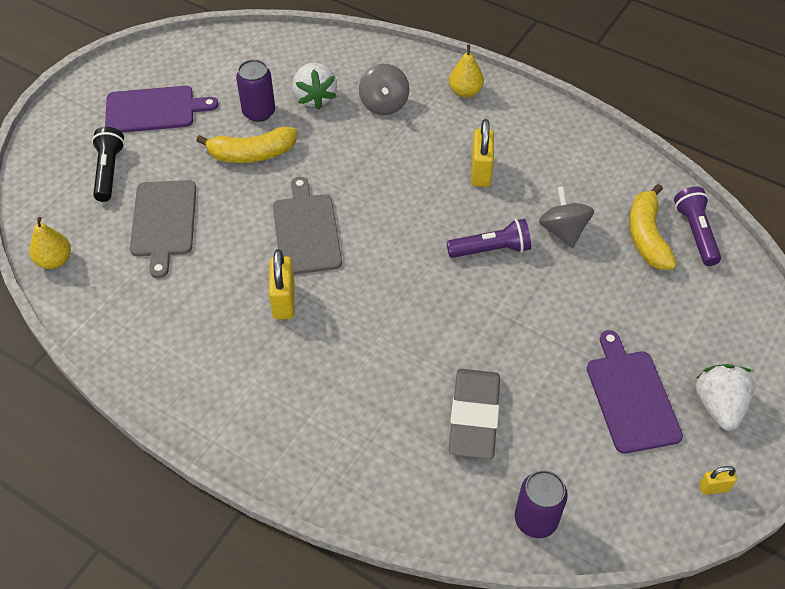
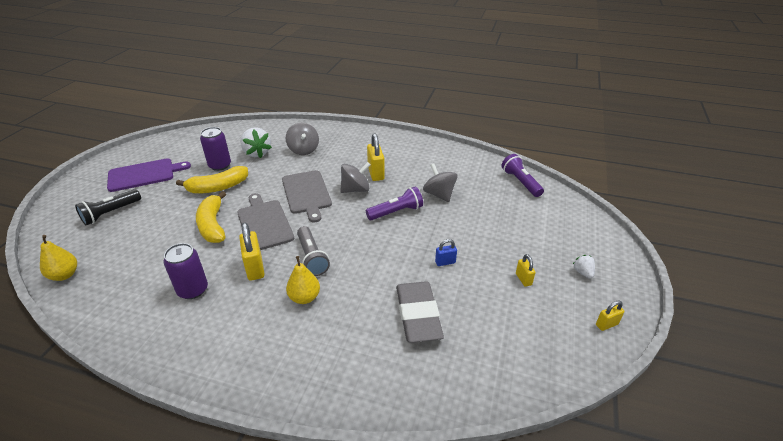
camera: 15 degrees left, 15 degrees down
(109, 171) = (110, 213): black flashlight -> black flashlight turned 120 degrees counterclockwise
(163, 222) = (155, 235): grey cutting board -> grey cutting board (306, 193)
(359, 301) = (312, 258): none -> grey flashlight
(443, 196) = (355, 189): none -> grey spinning top
(465, 91) = (353, 137): yellow pear -> yellow pear (304, 297)
(534, 347) = (445, 262): none -> blue padlock
(536, 519) = (490, 378): purple can -> purple can (193, 290)
(631, 397) = (523, 279): purple cutting board -> yellow padlock
(647, 236) = (492, 189): yellow banana -> yellow banana (213, 225)
(719, 406) = (583, 272): white strawberry -> white strawberry, size x0.51

